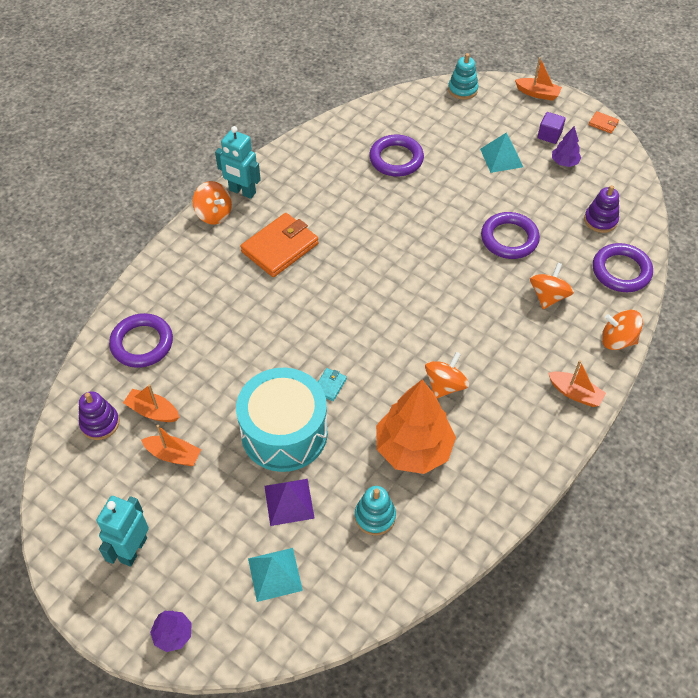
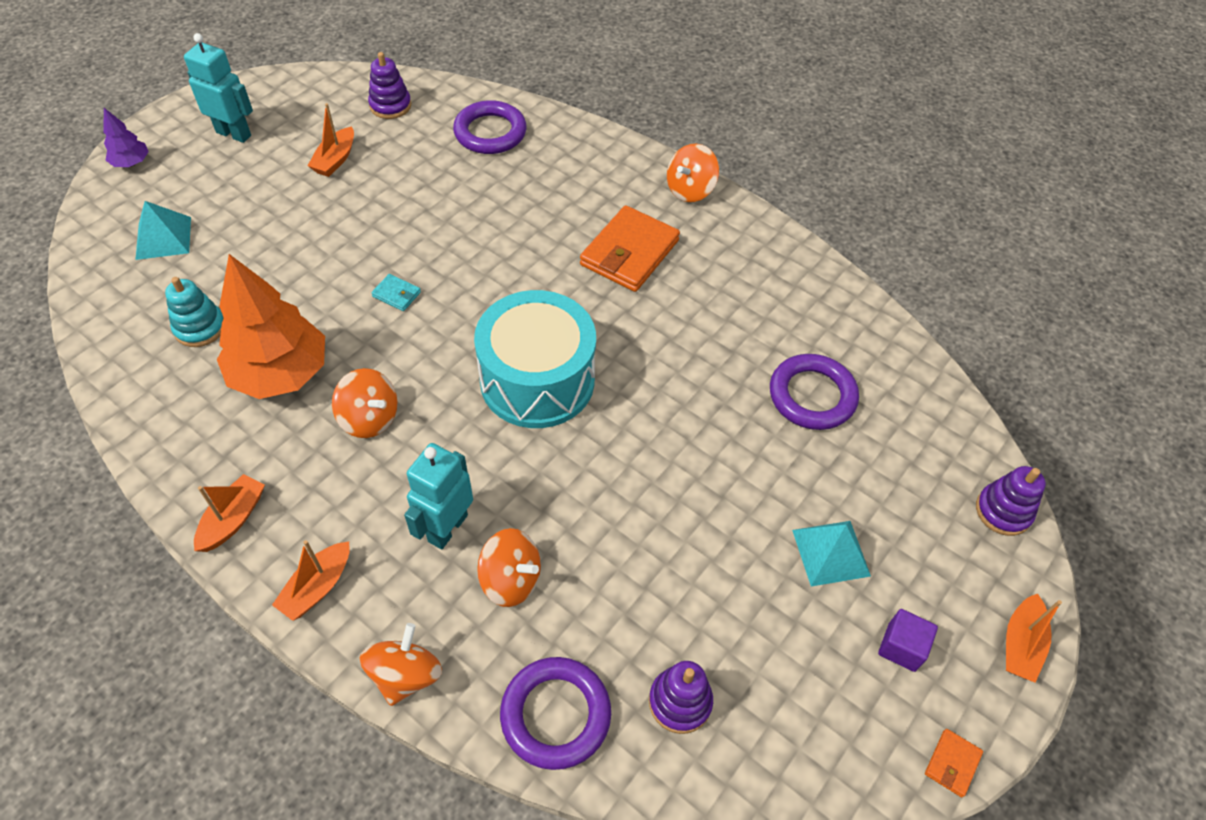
camera: 90 degrees right, 0 degrees up
(153, 411) = (396, 143): orange boat -> orange boat (233, 519)
(242, 191) = (731, 217): turquoise robot -> turquoise robot (447, 528)
(280, 248) = (629, 253): orange wallet -> orange wallet turned 75 degrees clockwise
(284, 432) = (339, 250): turquoise drum -> turquoise drum (537, 380)
(289, 502) = (246, 251): purple pyramid -> none
(462, 89) = (1003, 511): turquoise stacking toy -> purple stacking toy
(509, 239) = (638, 538): purple ring -> none
(564, 162) = (829, 662): purple tree -> none

